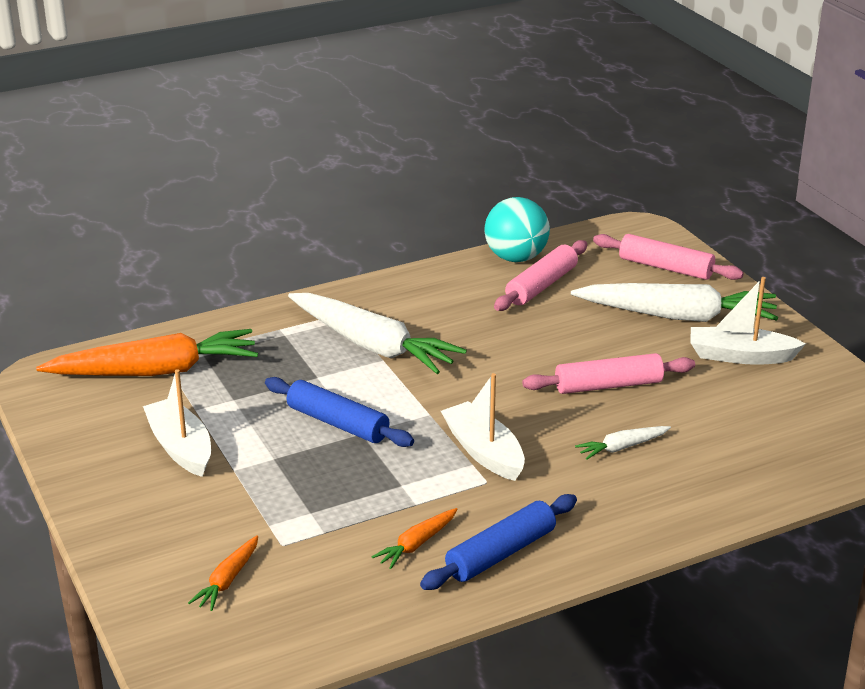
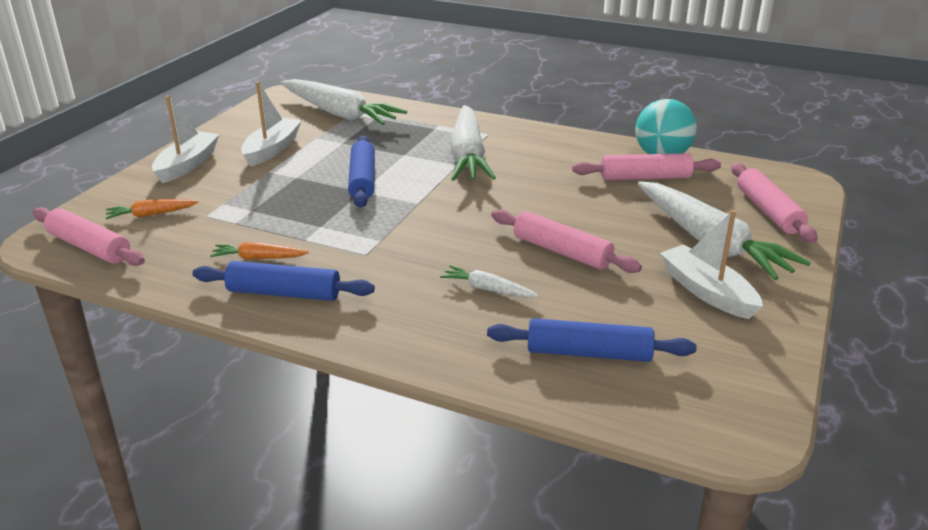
camera: 50 degrees right, 0 degrees up
(155, 371) = (339, 114): orange carrot -> white carrot
(249, 645) = (89, 247): none -> pink rolling pin
(484, 452) = (401, 238): white boat -> white boat (187, 165)
(759, 446) = (588, 353): none -> blue rolling pin

